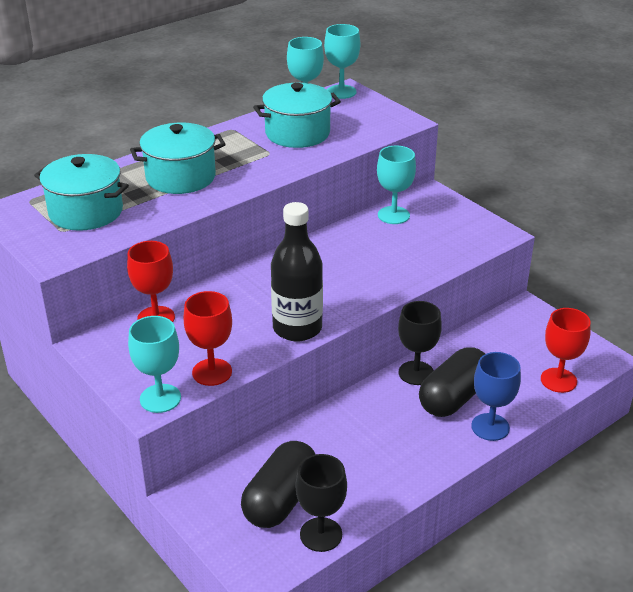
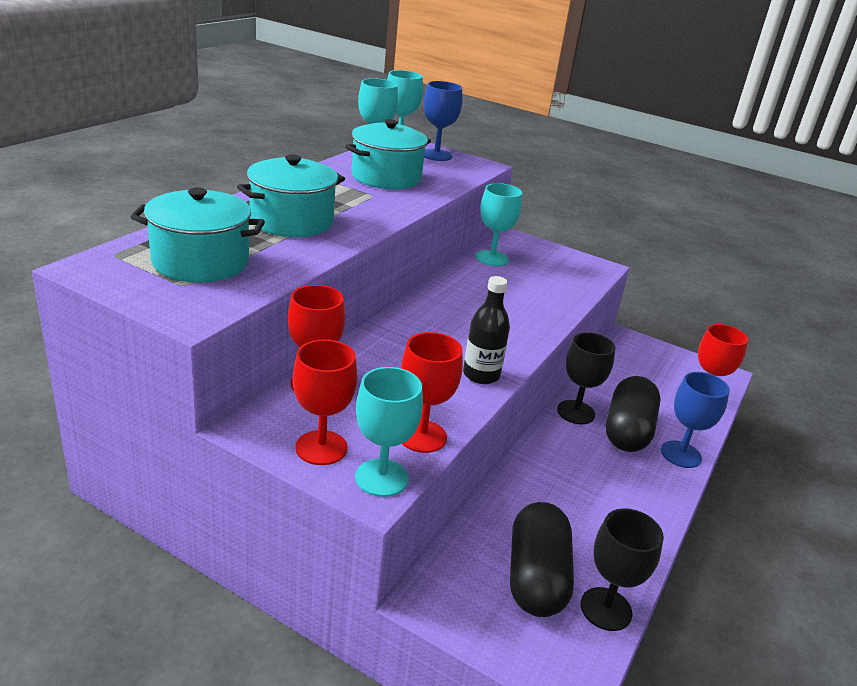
camera: 25 degrees left, 5 degrees down
(131, 369) = (321, 448): none -> red goblet
(297, 328) = (481, 375): black bottle -> black bottle, size x0.66
(367, 108) = (436, 155): none -> blue goblet

